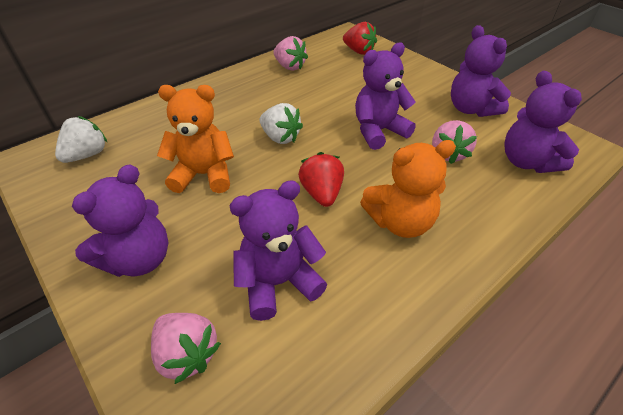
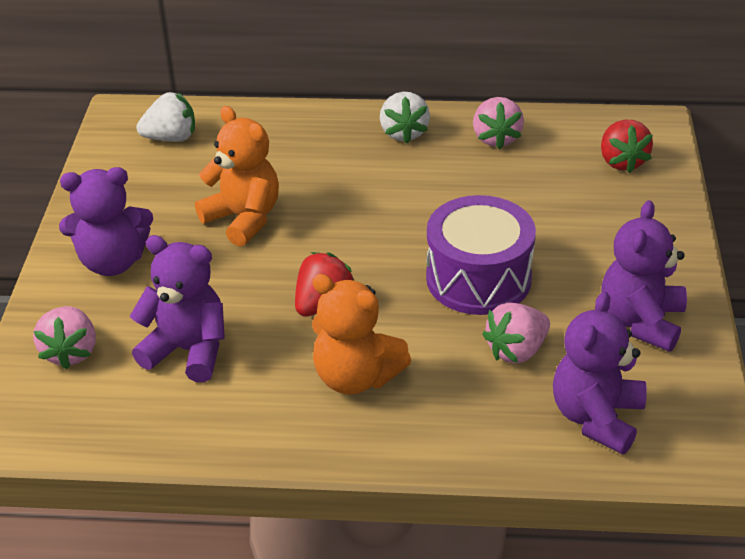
camera: 45 degrees right, 5 degrees down
(280, 137) = (363, 222): white strawberry -> white strawberry (403, 133)
(378, 131) = (478, 278): purple teddy bear -> purple drum

